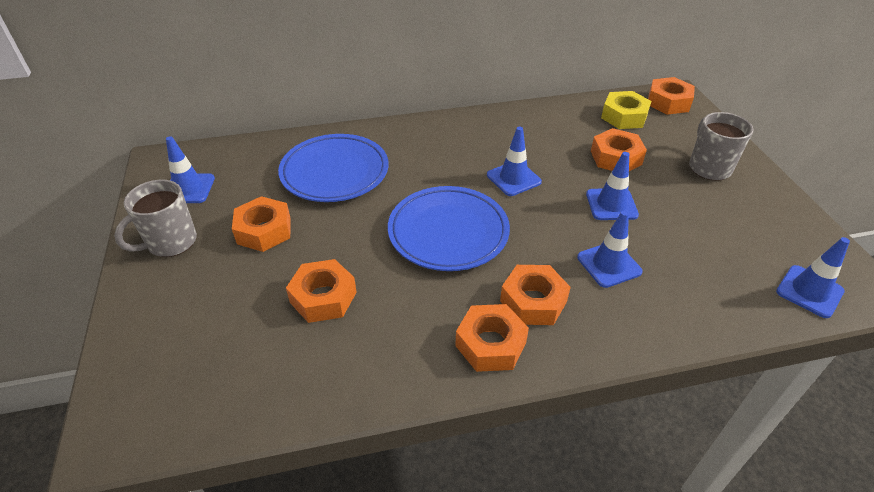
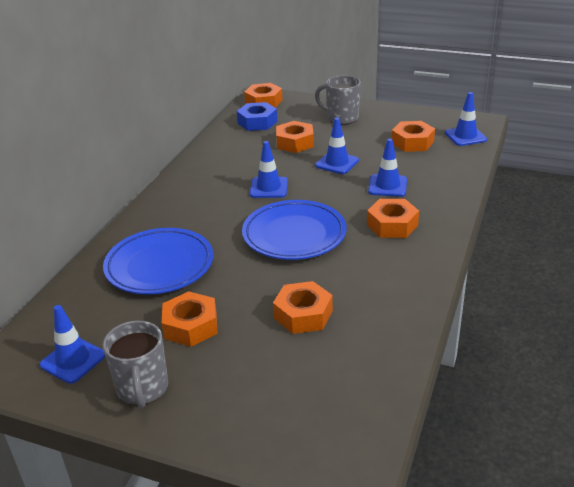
camera: 55 degrees left, 10 degrees down
(490, 344) = (413, 254): orange nut -> orange nut (412, 142)
(624, 116) = (257, 122): yellow nut -> blue nut

